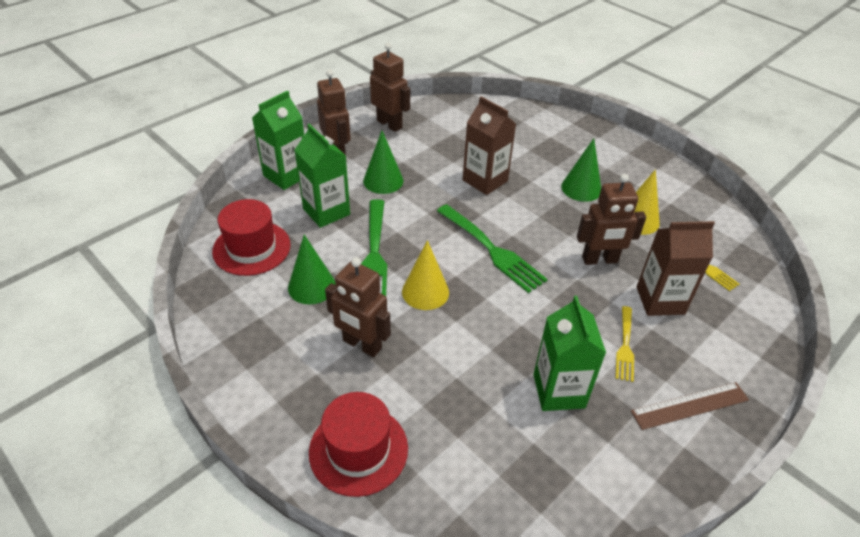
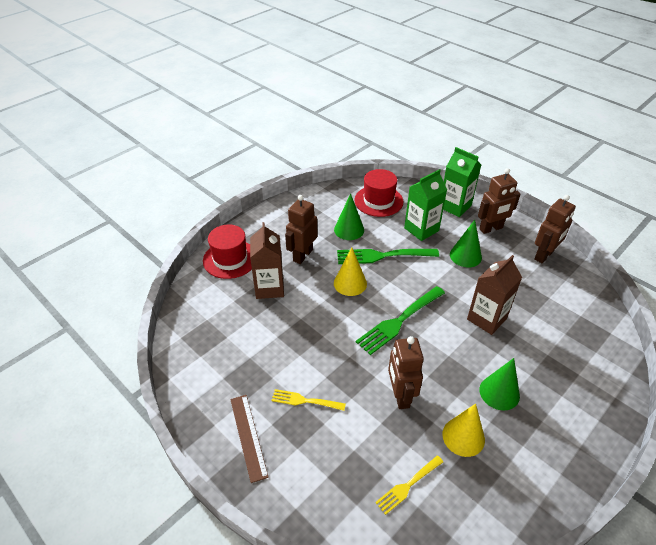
camera: 90 degrees right, 0 degrees up
(559, 391) = (265, 353): green carton -> none
(660, 300) = (356, 436): brown carton -> brown carton (269, 288)

